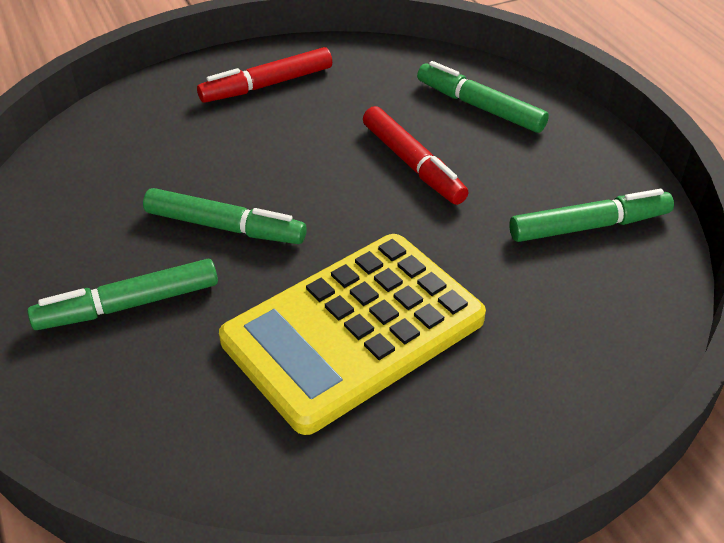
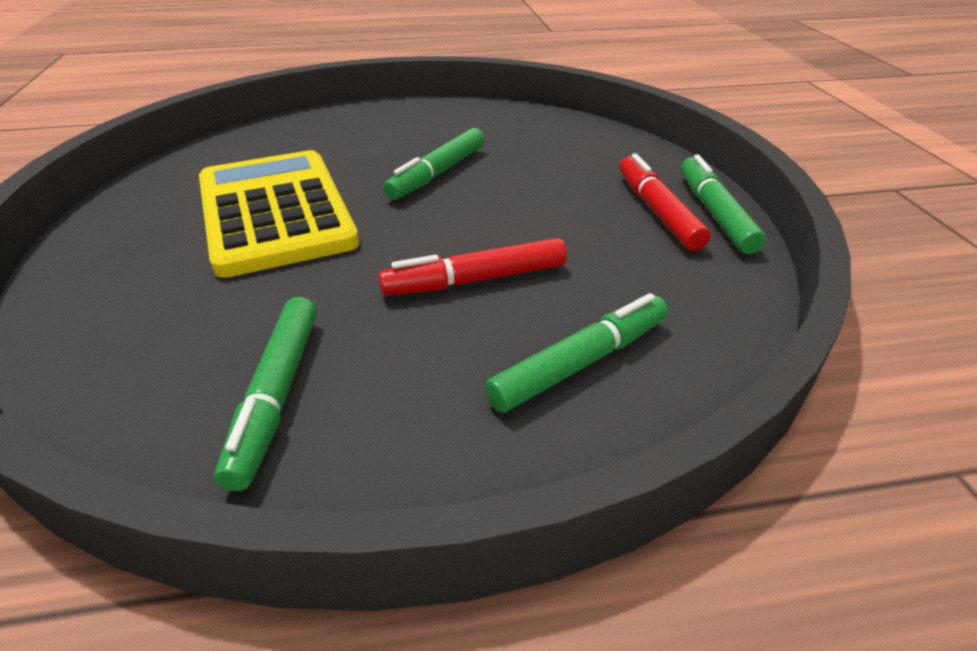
camera: 105 degrees right, 5 degrees down
(128, 305) = (379, 138): green marker -> green marker (714, 213)

